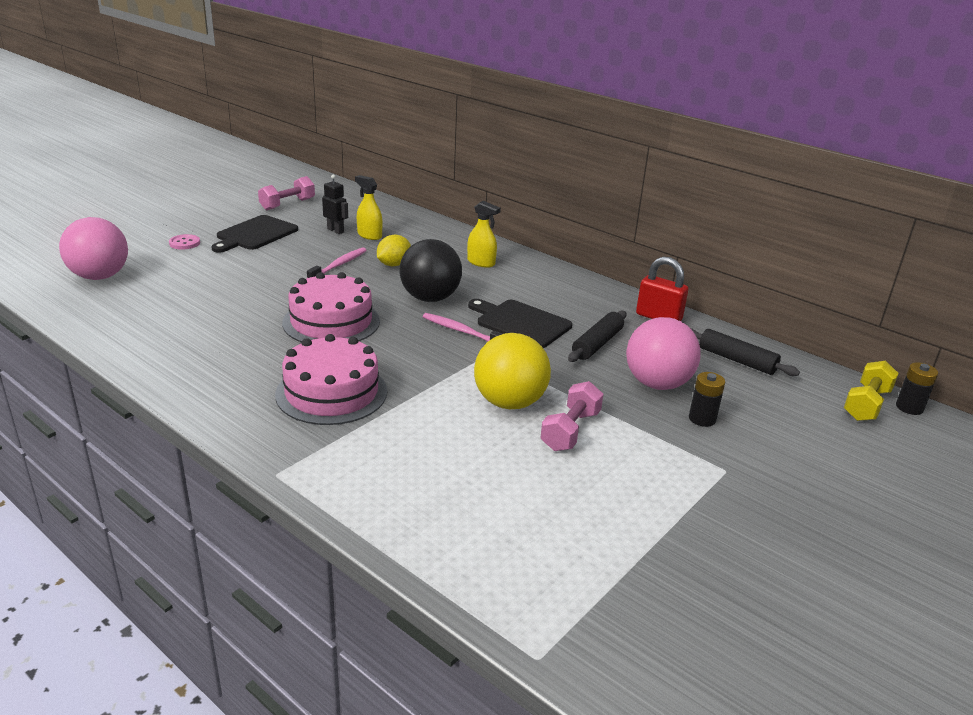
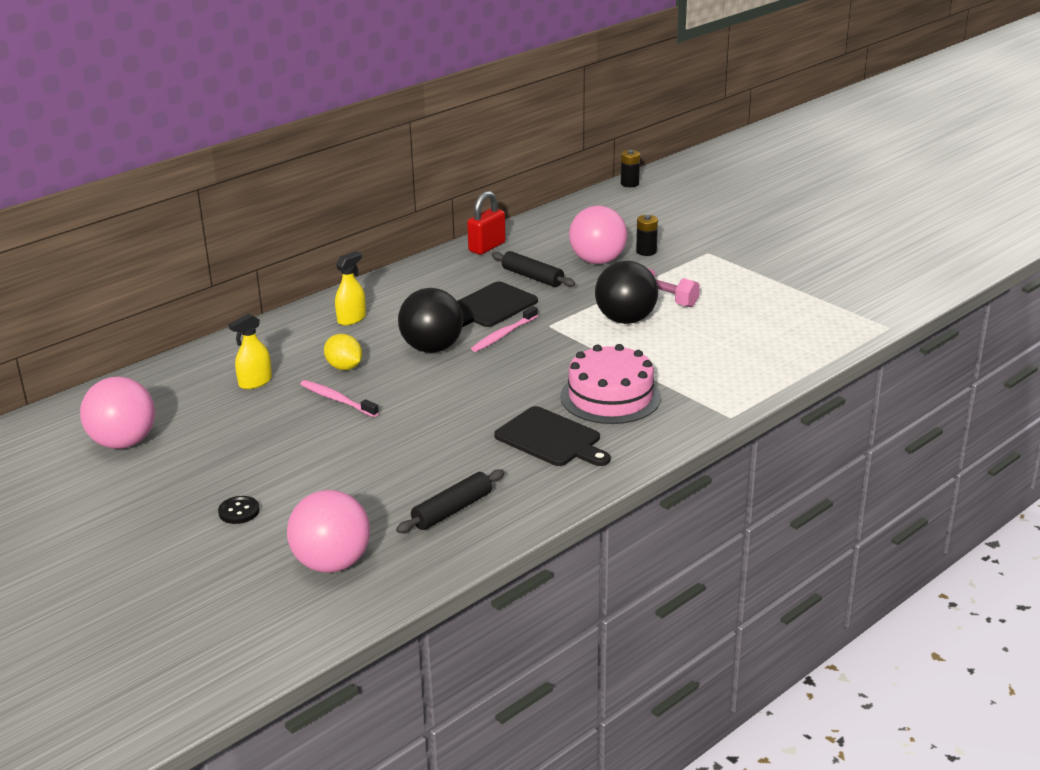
camera: 80 degrees left, 0 degrees up
(184, 243) = (239, 511): pink button -> black button
(255, 234) = (225, 461): black cutting board -> black cutting board (551, 439)
(287, 204) = (123, 442): pink dumbbell -> pink ball
(331, 322) = (476, 400): pink cake -> none
(335, 230) = (232, 404): black robot -> none
(509, 402) = (625, 320): yellow ball -> black ball
(736, 360) = (562, 227): black rolling pin -> black rolling pin (452, 510)
(866, 404) = (626, 196): yellow dumbbell -> none

